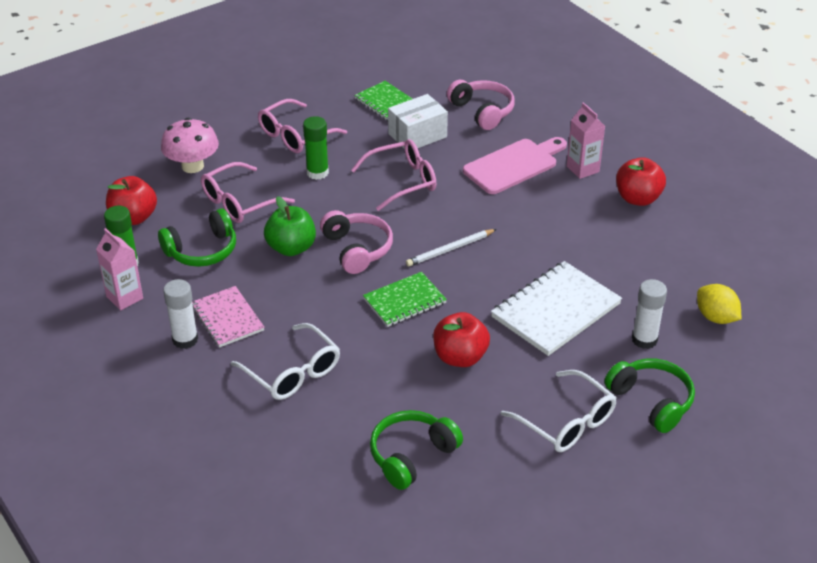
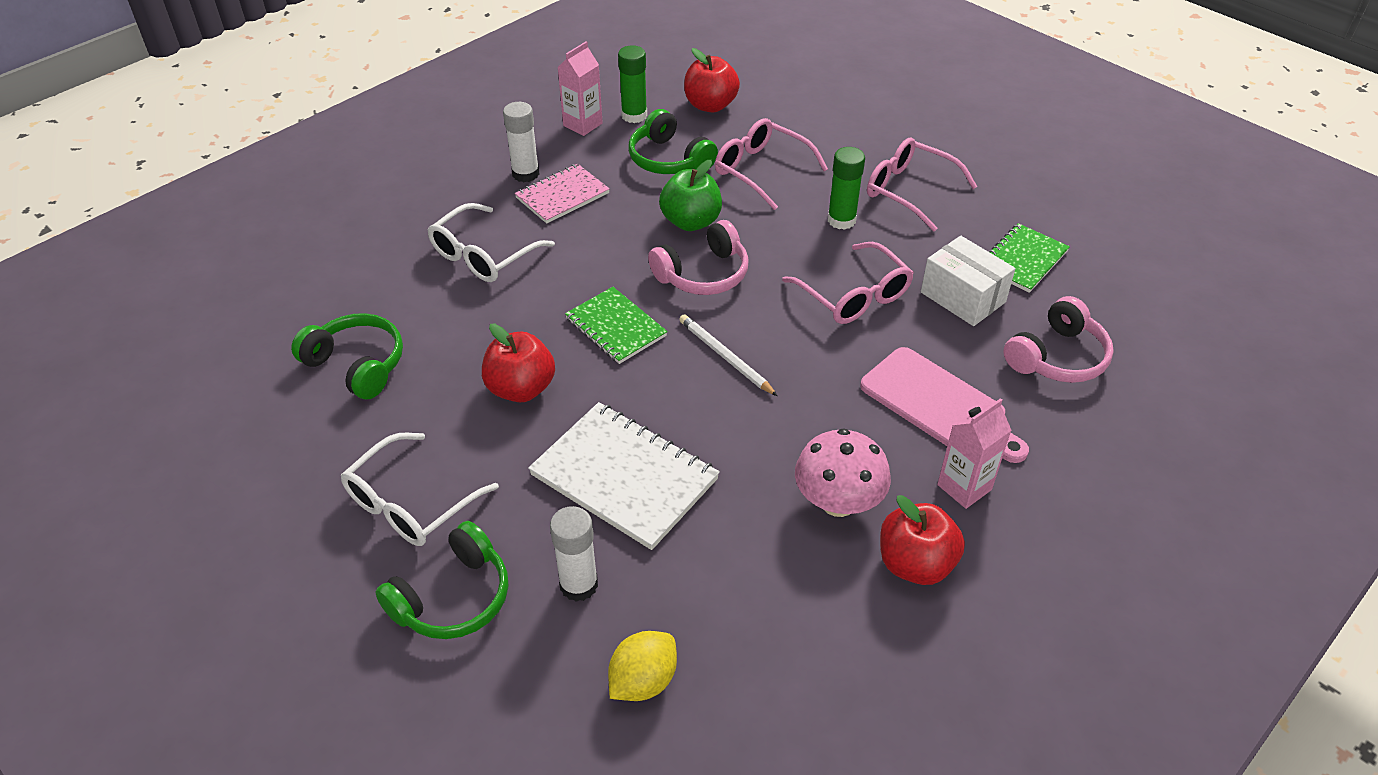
camera: 80 degrees right, 5 degrees up
(192, 166) = (814, 126): pink mushroom -> pink mushroom (838, 502)

